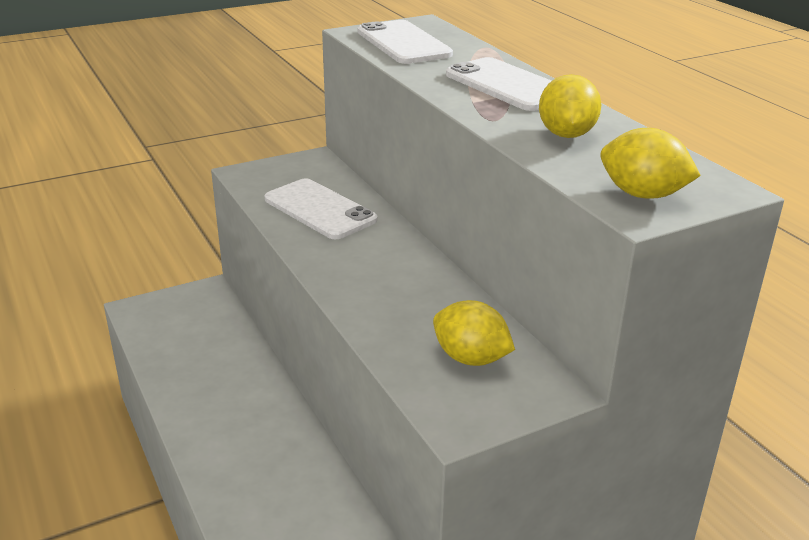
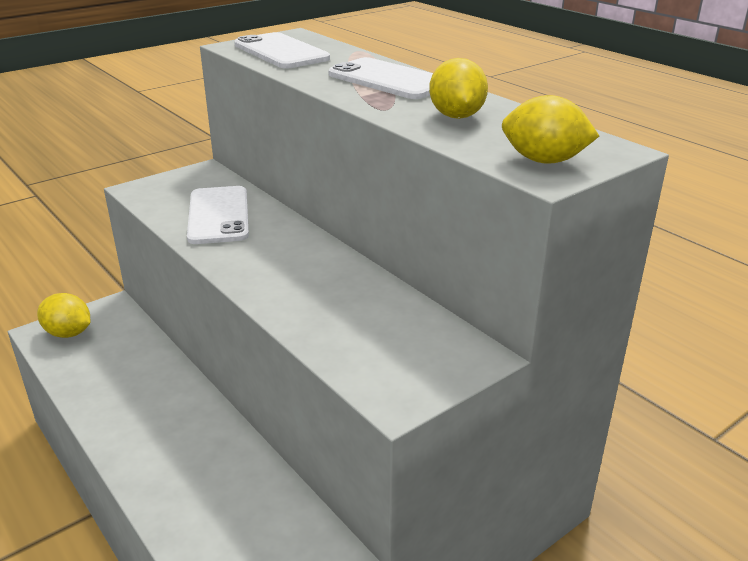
camera: 10 degrees left, 0 degrees up
(319, 210) = (218, 215): white phone -> white phone turned 45 degrees clockwise
(470, 358) = (393, 336): yellow lemon -> yellow lemon (68, 333)

